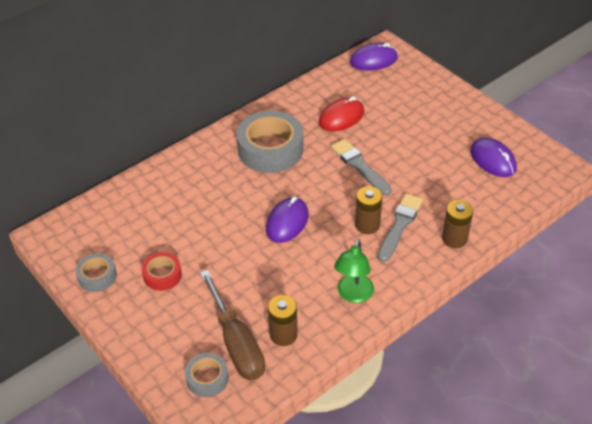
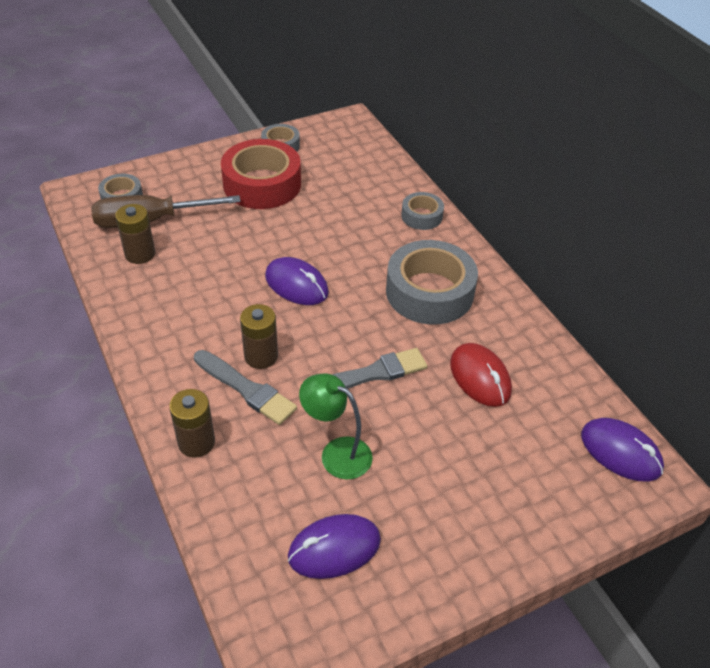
camera: 100 degrees right, 0 degrees up
(162, 275) = (262, 184): red tape -> red tape, size x1.94
(183, 165) = (421, 216): none -> grey tape
(353, 295) = (160, 318): green lamp -> green lamp (337, 453)
(373, 60) = (620, 452): purple mouse -> purple mouse turned 45 degrees counterclockwise

